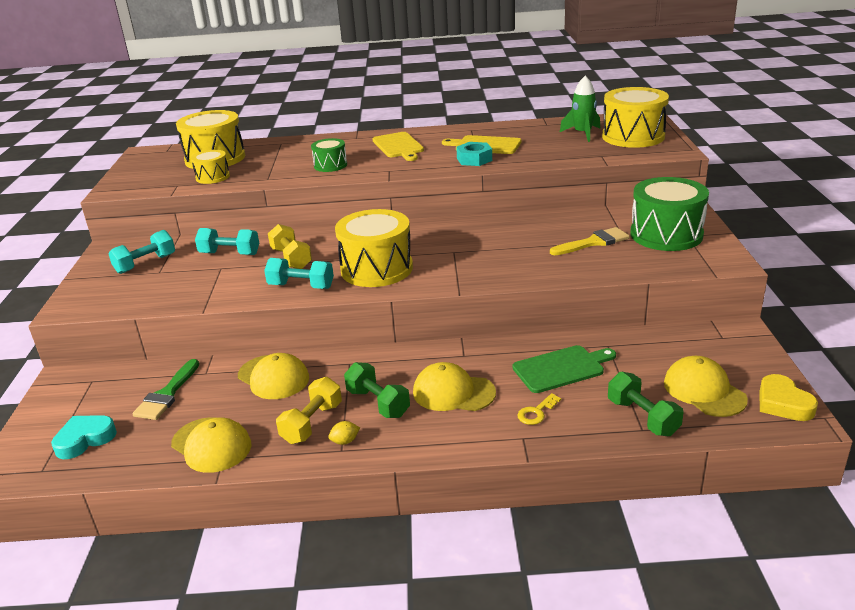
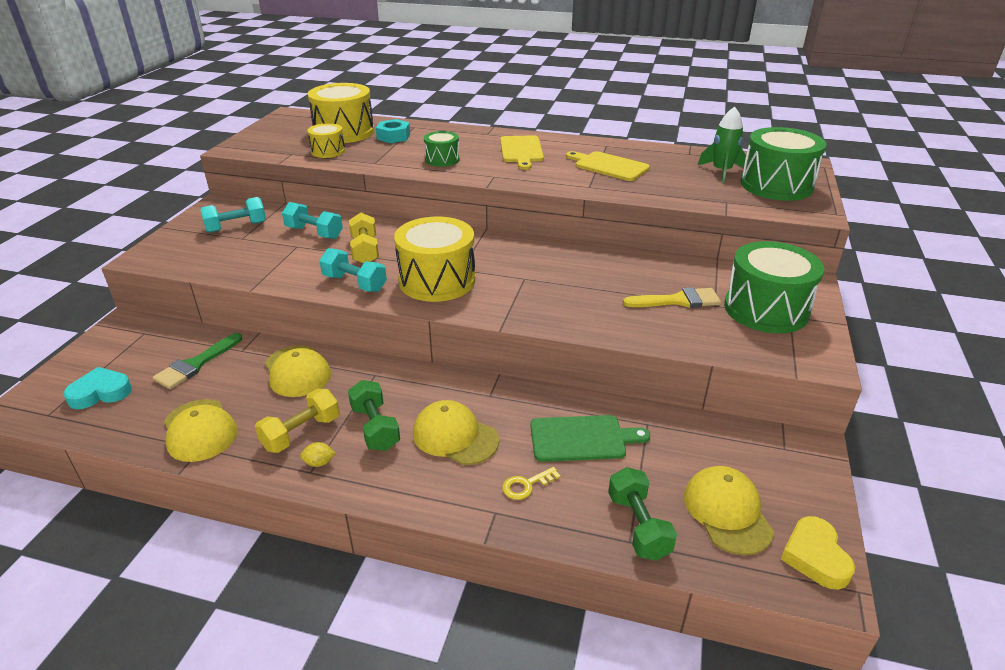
camera: 15 degrees right, 5 degrees up
(474, 159) = (587, 180): turquoise nut -> turquoise nut (393, 136)
(633, 136) = (776, 185): yellow drum -> green drum

